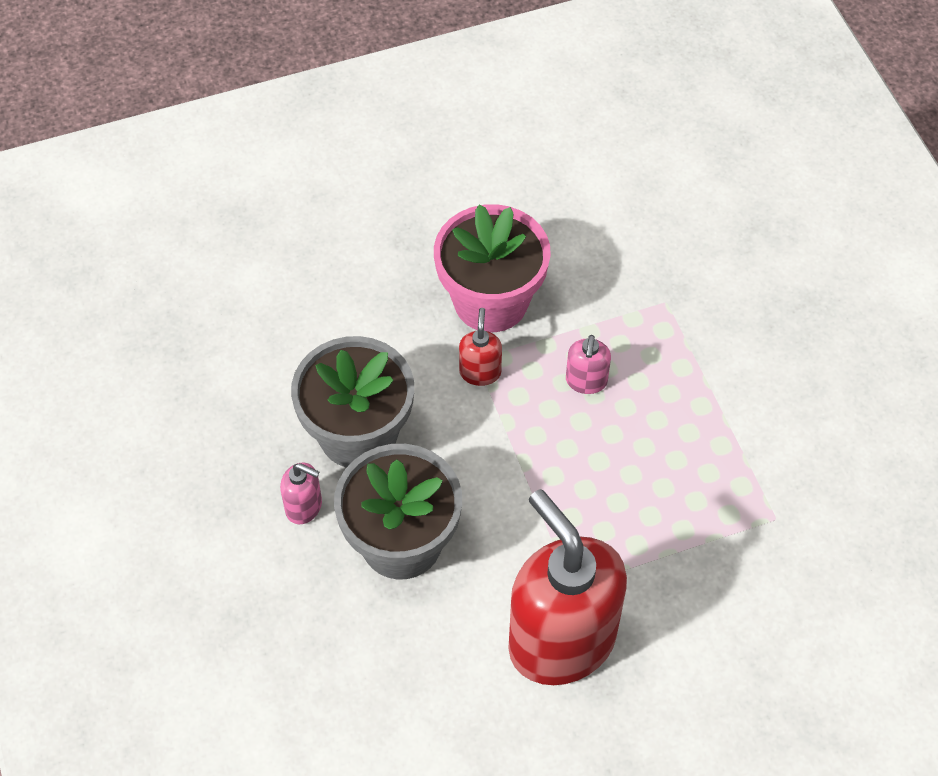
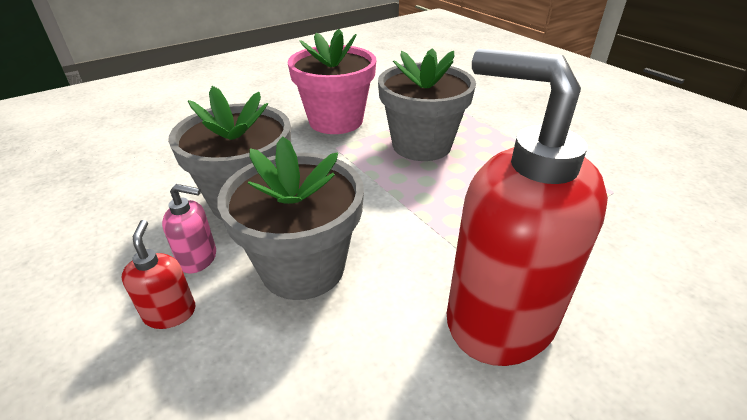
camera: 15 degrees left, 20 degrees down
(480, 372) = (340, 152): red soap dispenser -> red soap dispenser (170, 313)
(586, 381) = (421, 145): pink soap dispenser -> grey flower pot

